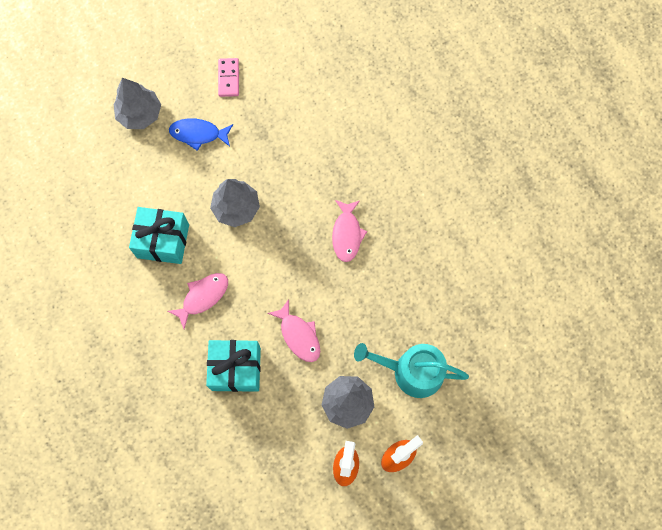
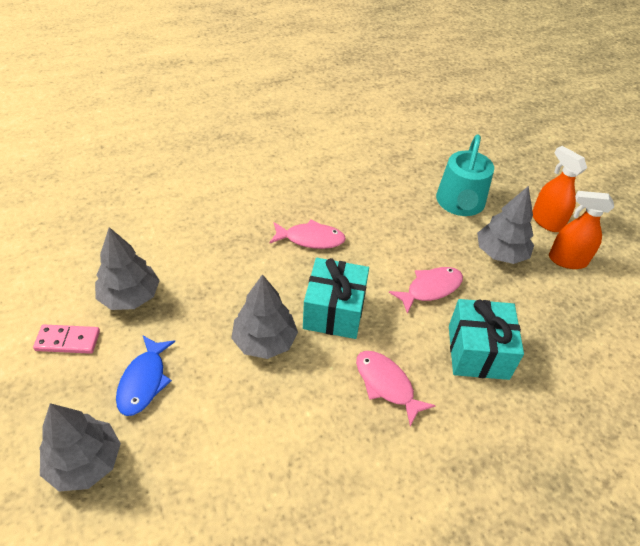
camera: 90 degrees left, 25 degrees down
(163, 241) = (303, 433): turquoise gift -> turquoise gift (334, 311)
(271, 108) = (130, 297): none -> grey tree

